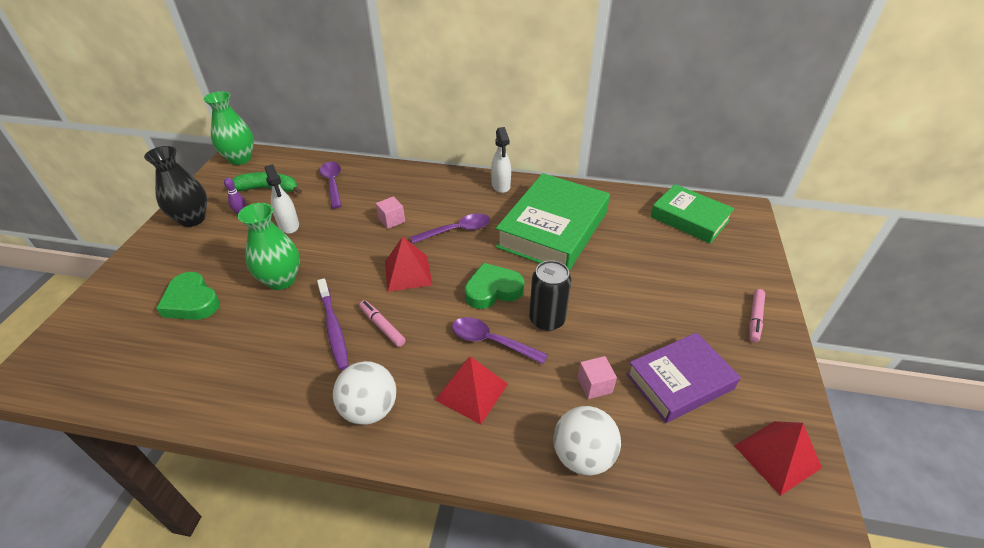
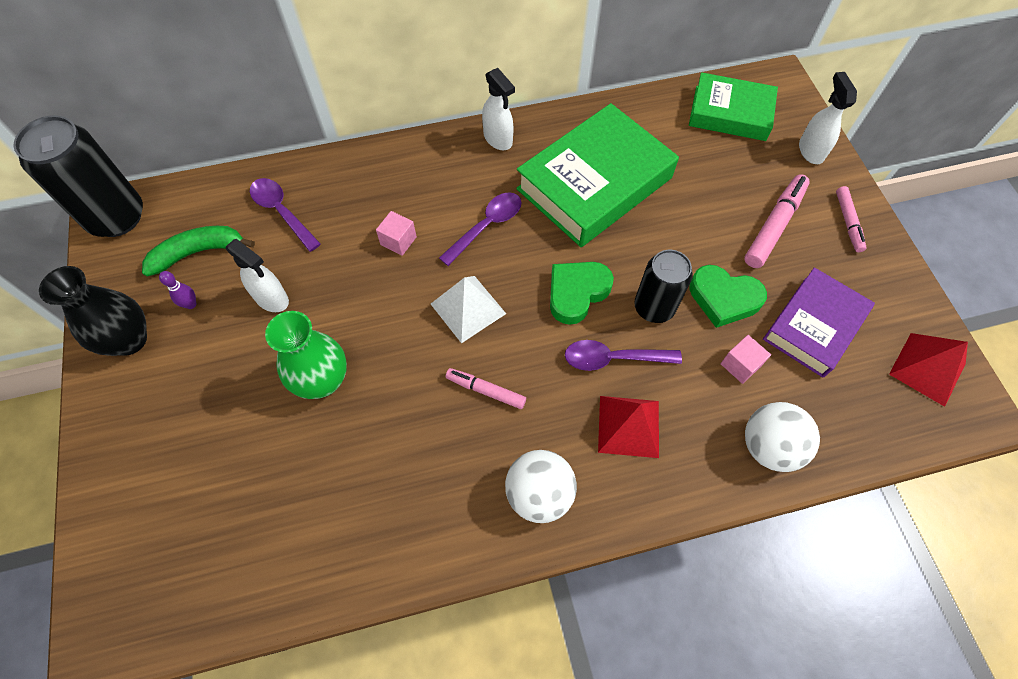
camera: 25 degrees left, 20 degrees up
(192, 301) = (232, 456): green heart -> green heart (723, 298)
(240, 159) = (117, 217): green vase -> black can
(333, 328) = (432, 416): purple toothbrush -> none
(408, 273) = (468, 308): red pyramid -> white pyramid
(553, 229) = (594, 183): green book -> green book turned 45 degrees clockwise
(684, 300) = (774, 226): none -> pink marker
(747, 261) = (810, 151): none -> white spray bottle

